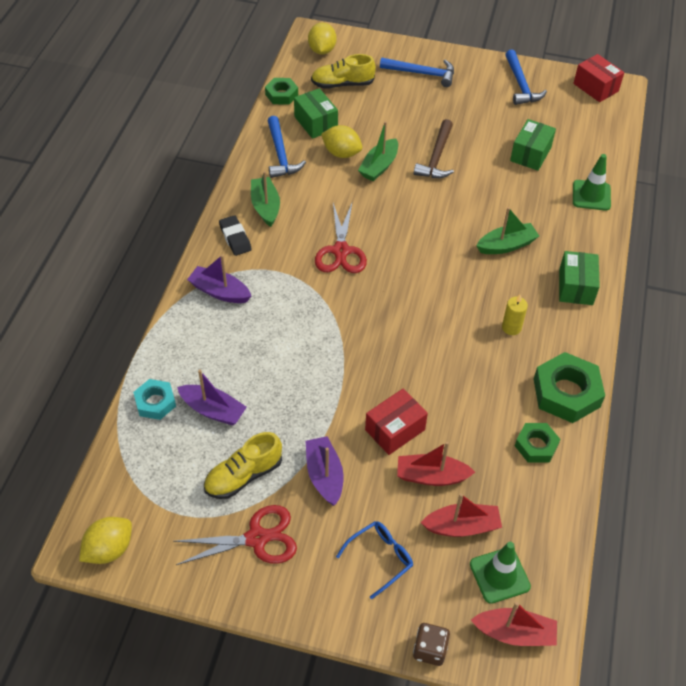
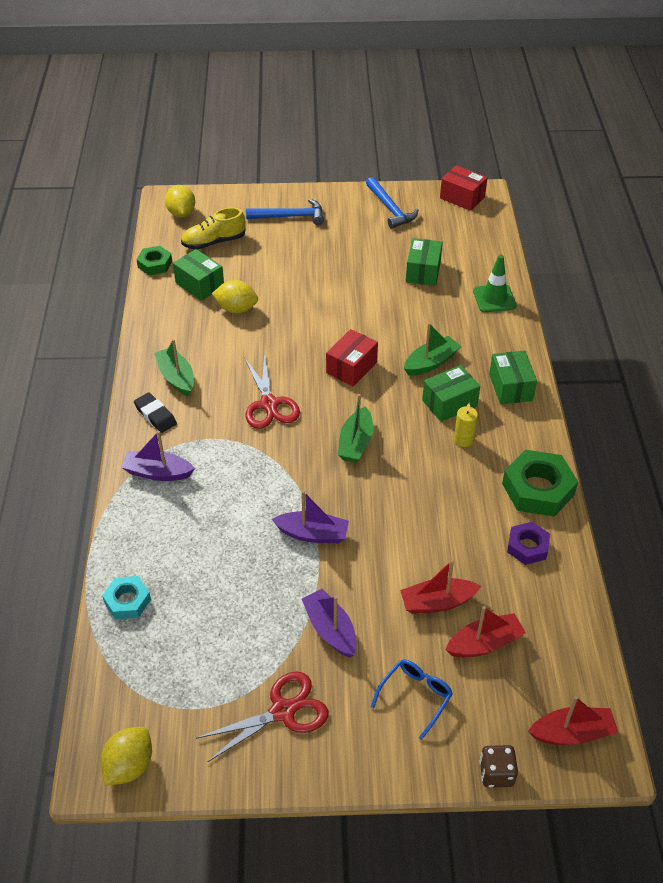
camera: 15 degrees left, 5 degrees down
(213, 410) = (192, 593): purple boat -> purple boat (312, 534)
(243, 475) = (247, 651): yellow shoe -> none
(281, 155) = (174, 323): blue hammer -> none
(379, 166) = (279, 314): green boat -> green boat (355, 443)
(395, 430) = (385, 566): red box -> red box (351, 367)
(436, 158) = (333, 294): brown hammer -> none
(499, 575) = (537, 681): green traffic cone -> none
(510, 289) = (449, 403): none -> green box
(536, 445) = (527, 546): green nut -> purple nut

